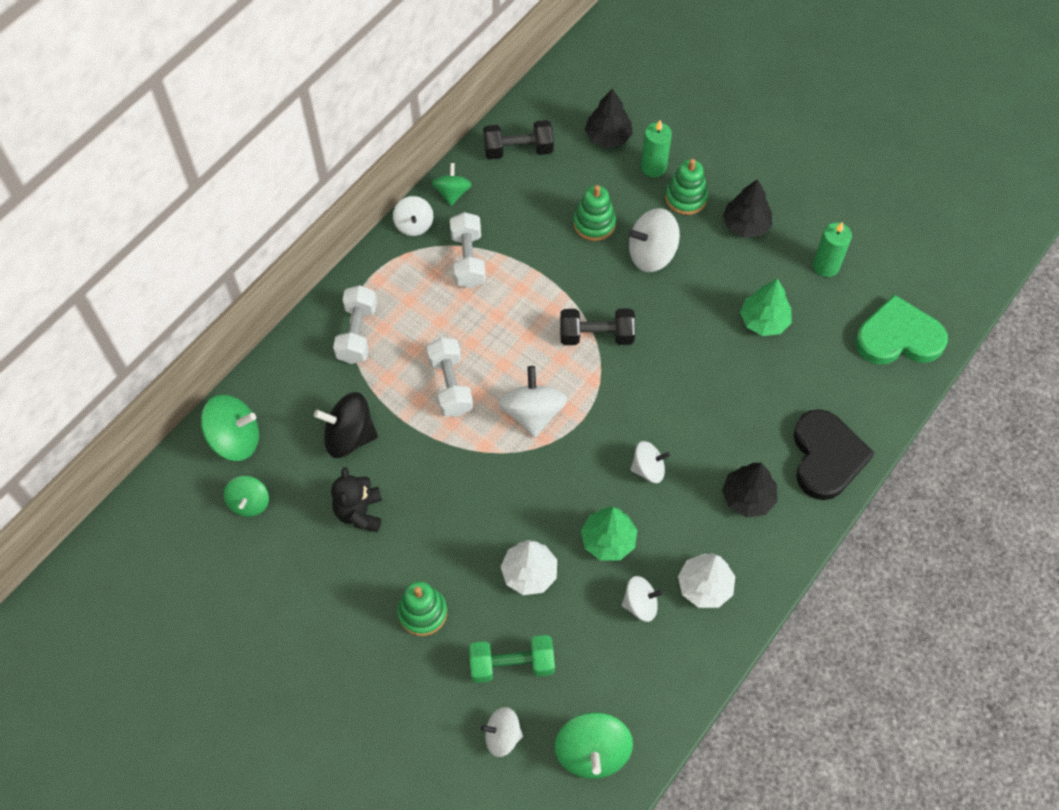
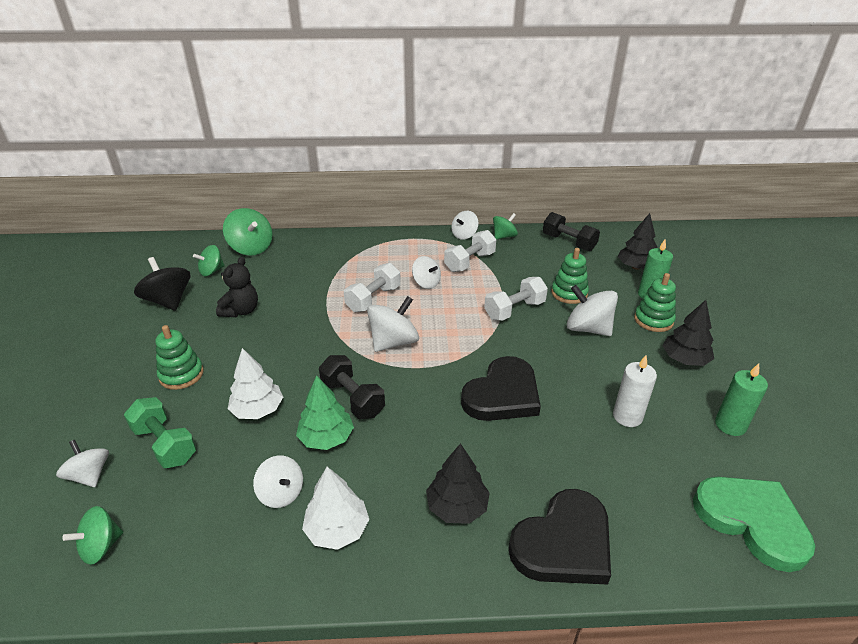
camera: 50 degrees right, 25 degrees down
(349, 437) = (293, 282): black spinning top -> black spinning top (168, 301)
(357, 333) = (368, 251): white dumbbell -> white dumbbell (514, 310)
(359, 512) = (241, 311): black teddy bear -> black teddy bear turned 150 degrees clockwise
(592, 752) = (101, 546): green spinning top -> green spinning top, size x0.64
(596, 335) = (490, 338): black dumbbell -> black dumbbell (353, 399)
(648, 469) = (414, 425): white spinning top -> white spinning top (426, 283)
(670, 382) = (502, 394): none -> black heart
(764, 321) = (627, 416): green tree -> white candle

